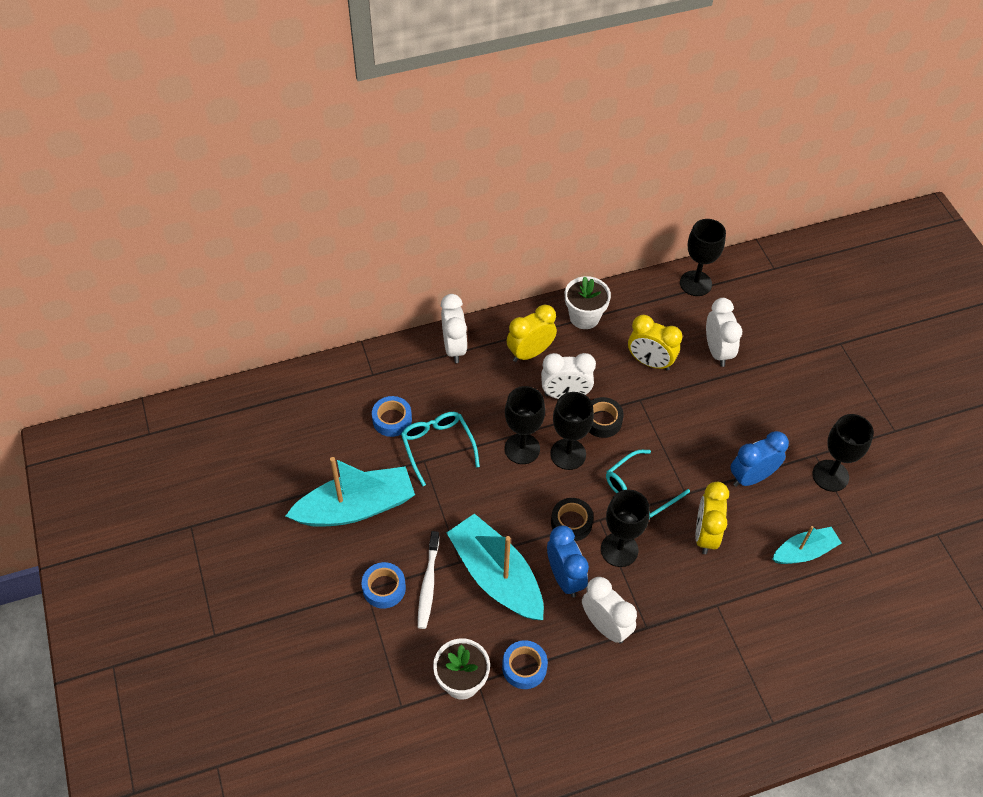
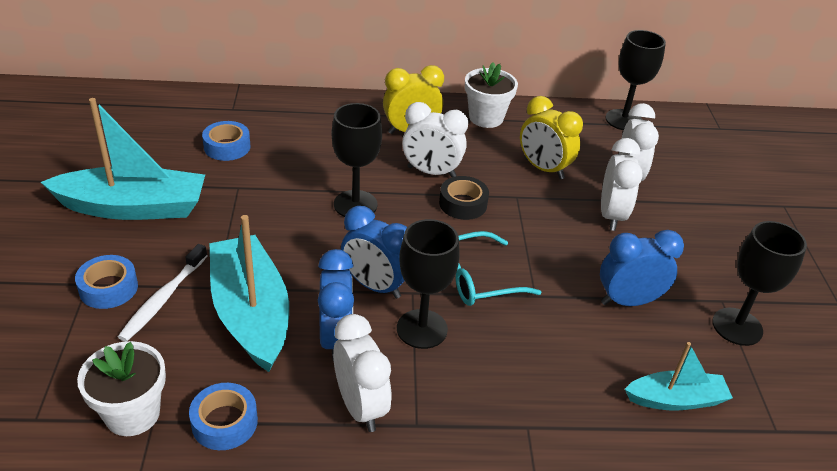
camera: 15 degrees right, 15 degrees down
(438, 447) = (261, 180): turquoise glasses -> none
(454, 347) = (331, 109): white clock -> white clock (611, 216)
(568, 454) = (406, 222): black goblet -> none
(571, 522) = (375, 286): black tape -> blue clock
(705, 535) = (543, 344): yellow clock -> none

